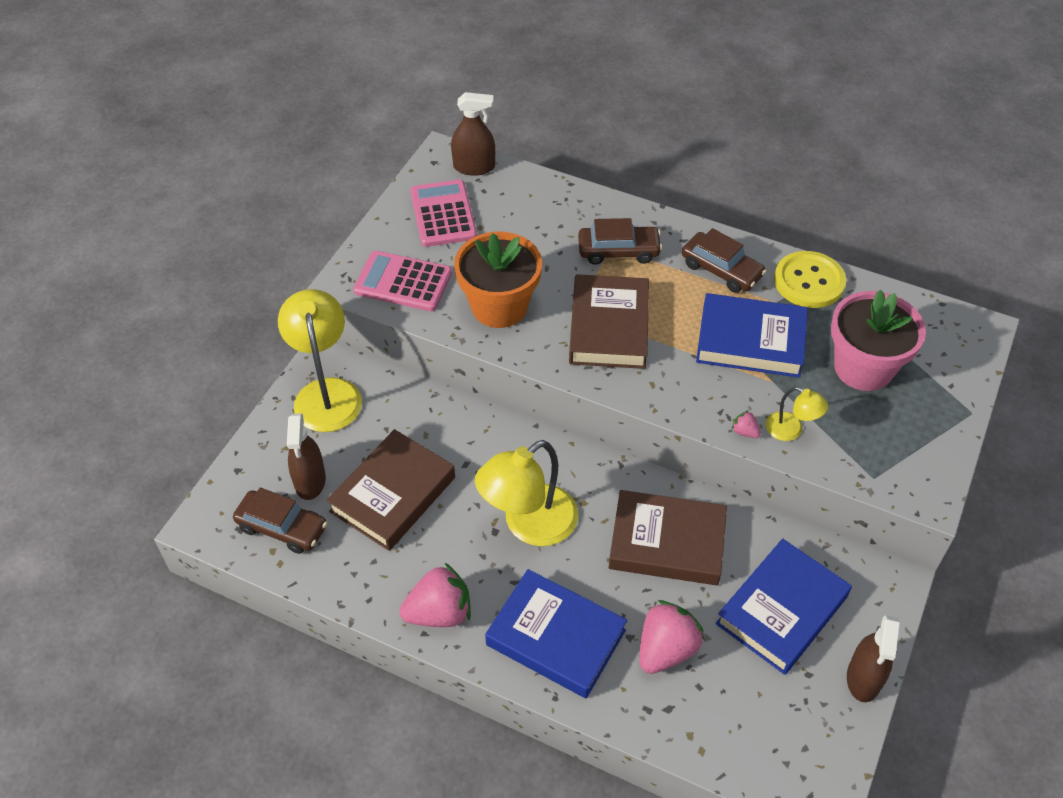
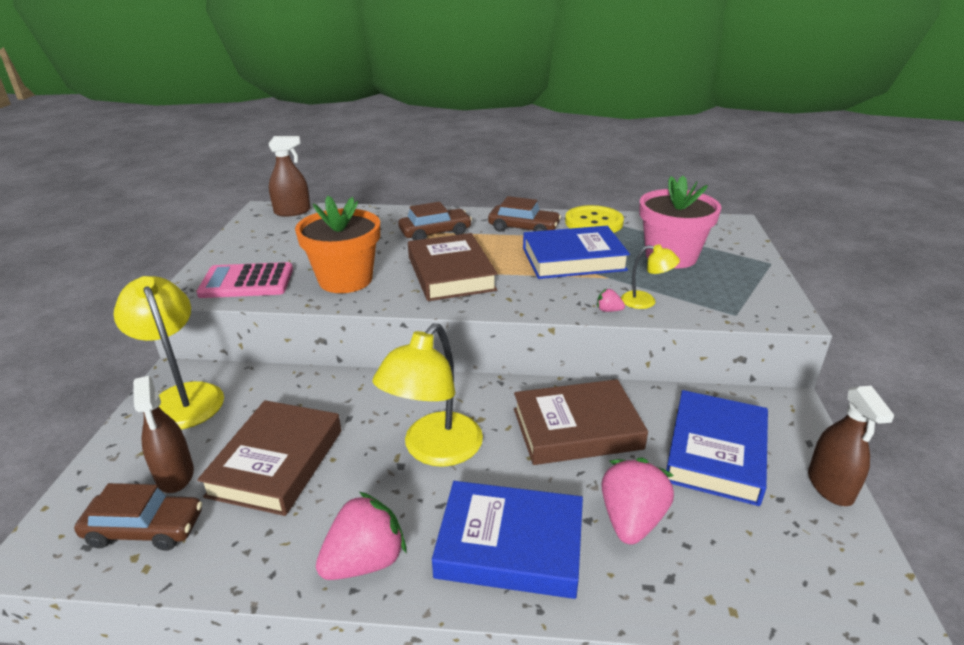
camera: 20 degrees left, 20 degrees down
(443, 214) = (273, 239): pink calculator -> none

